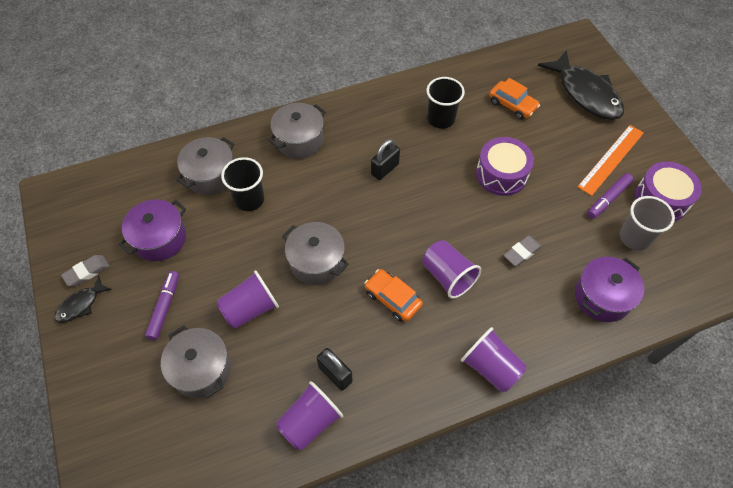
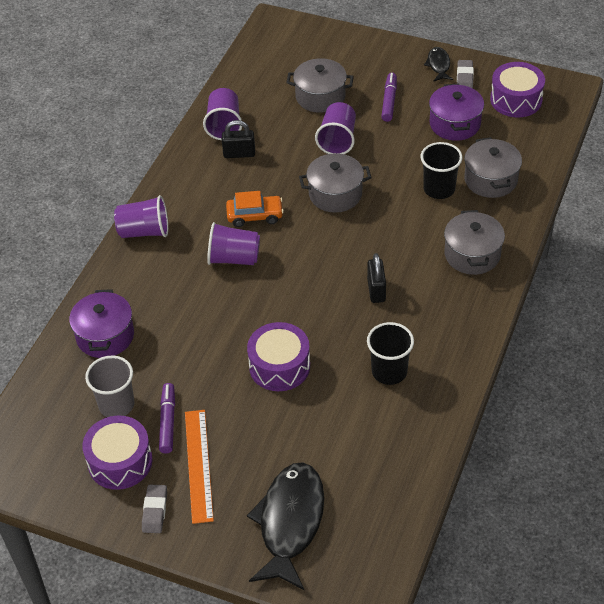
camera: 135 degrees right, 10 degrees down
(94, 217) = (516, 100): none -> purple drum
(164, 307) = (389, 101): purple marker -> purple marker turned 135 degrees counterclockwise
(512, 105) = (344, 443): orange car -> none
(522, 252) = (197, 318): grey eraser -> grey eraser (155, 511)
(585, 93) = (290, 522): black fish -> black fish turned 90 degrees clockwise

